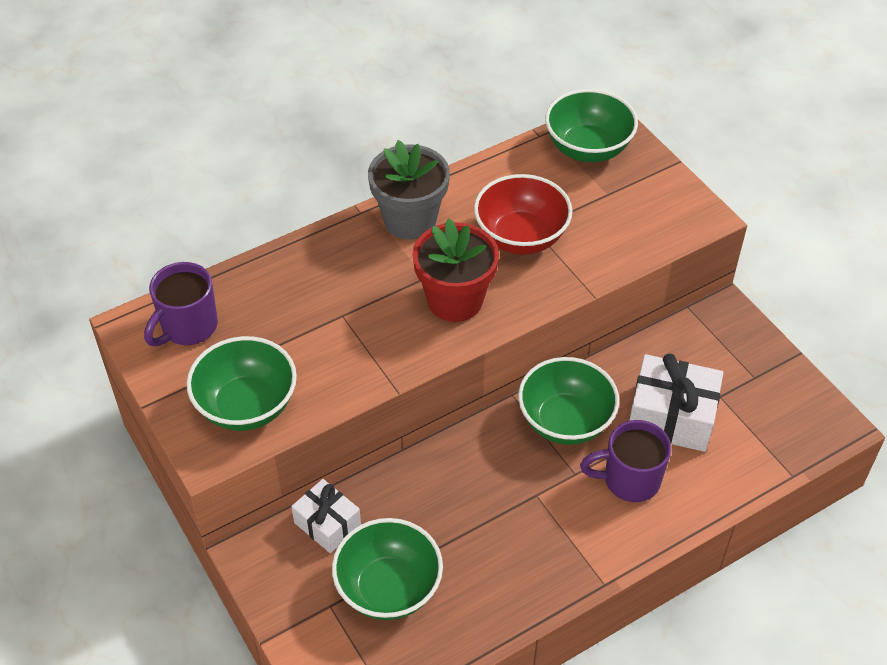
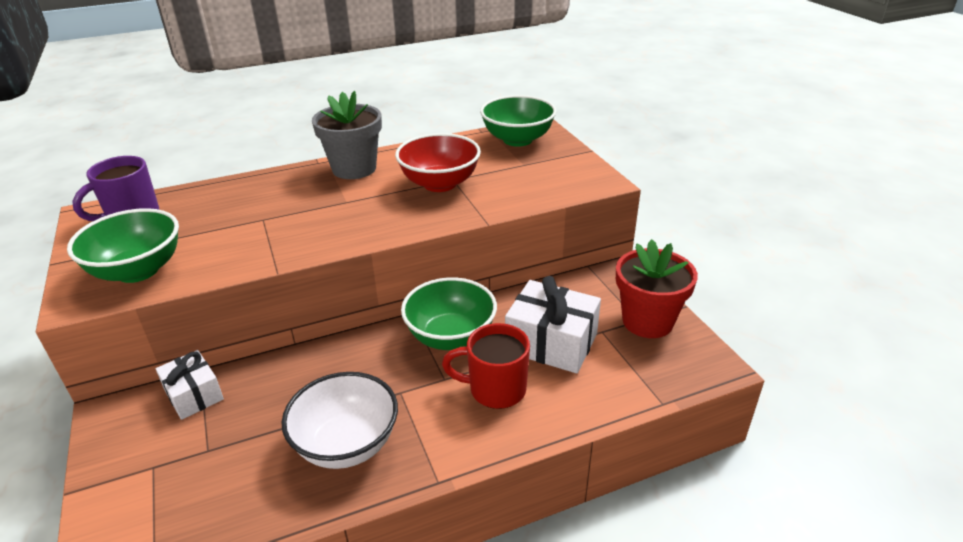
camera: 10 degrees right, 15 degrees down
(388, 588) = (218, 458): green bowl -> none
(455, 300) = (363, 217): red flower pot -> red flower pot (647, 321)
(506, 558) = (347, 444): none -> white bowl
(629, 480) = (495, 389): purple mug -> red mug

